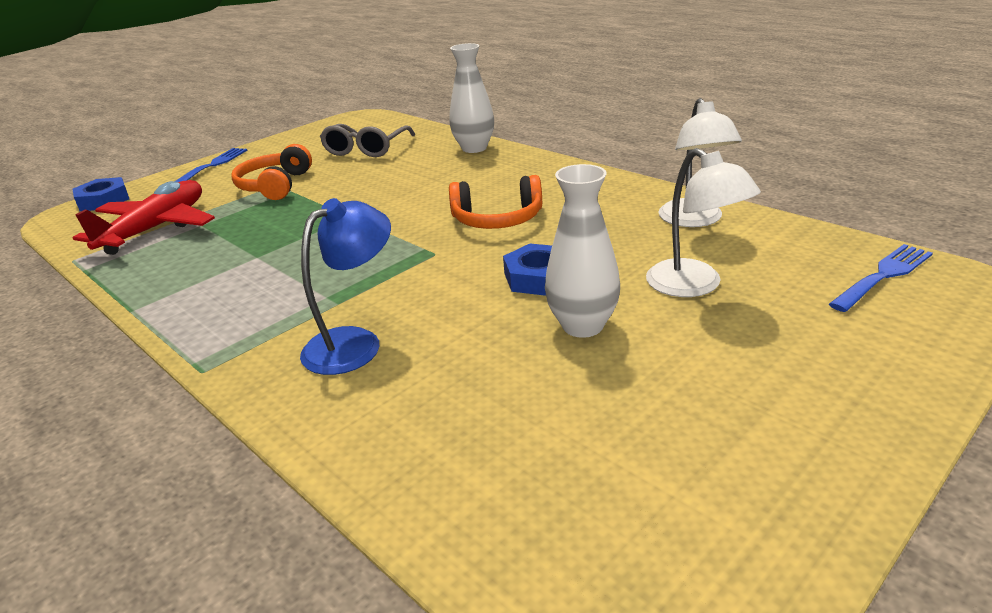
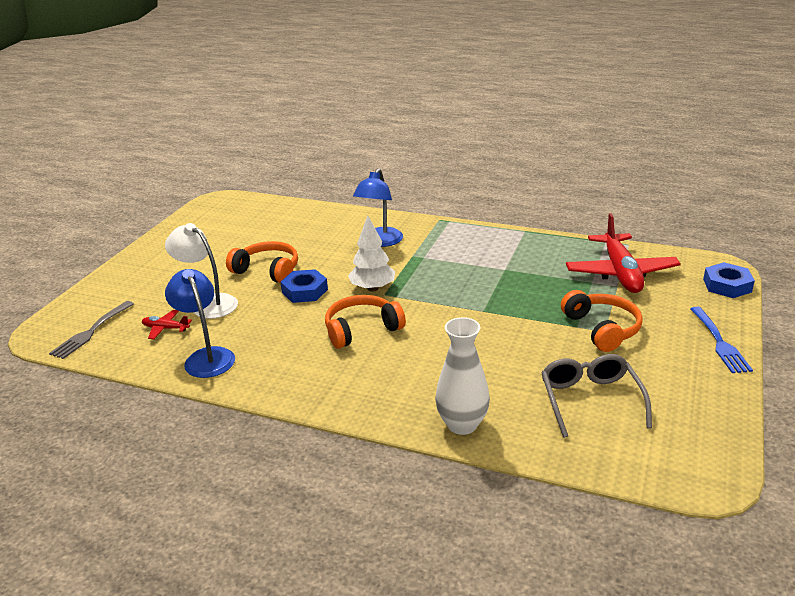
camera: 155 degrees right, 0 degrees up
(443, 263) = (373, 288): none -> white tree
(582, 326) = (267, 270): white vase -> orange headphones
(694, 220) = (206, 357): white lamp -> blue lamp
(758, 260) = (165, 328): none -> red plane
(883, 276) = (91, 331): blue fork -> grey fork

